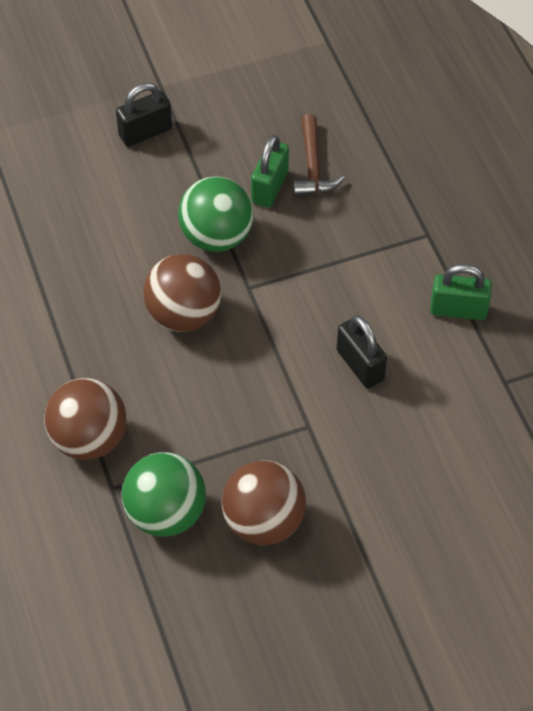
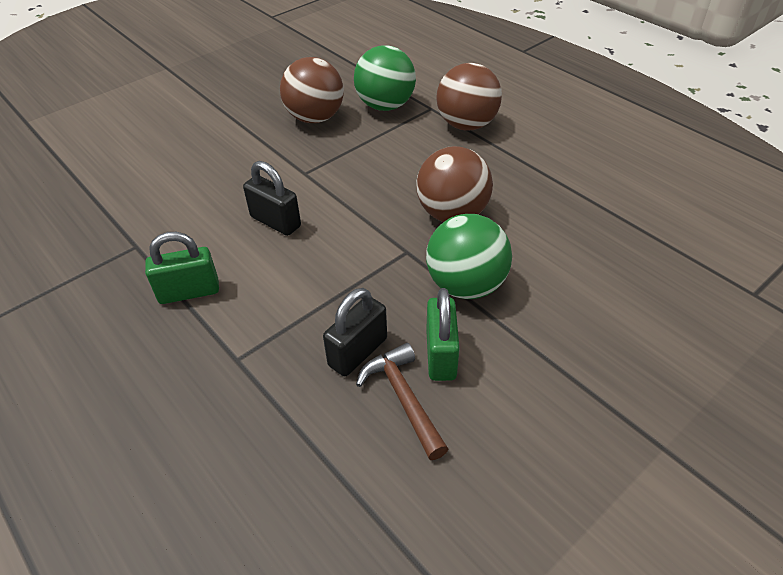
camera: 160 degrees right, 10 degrees down
(145, 132) = (627, 373): black padlock -> black padlock (358, 352)

